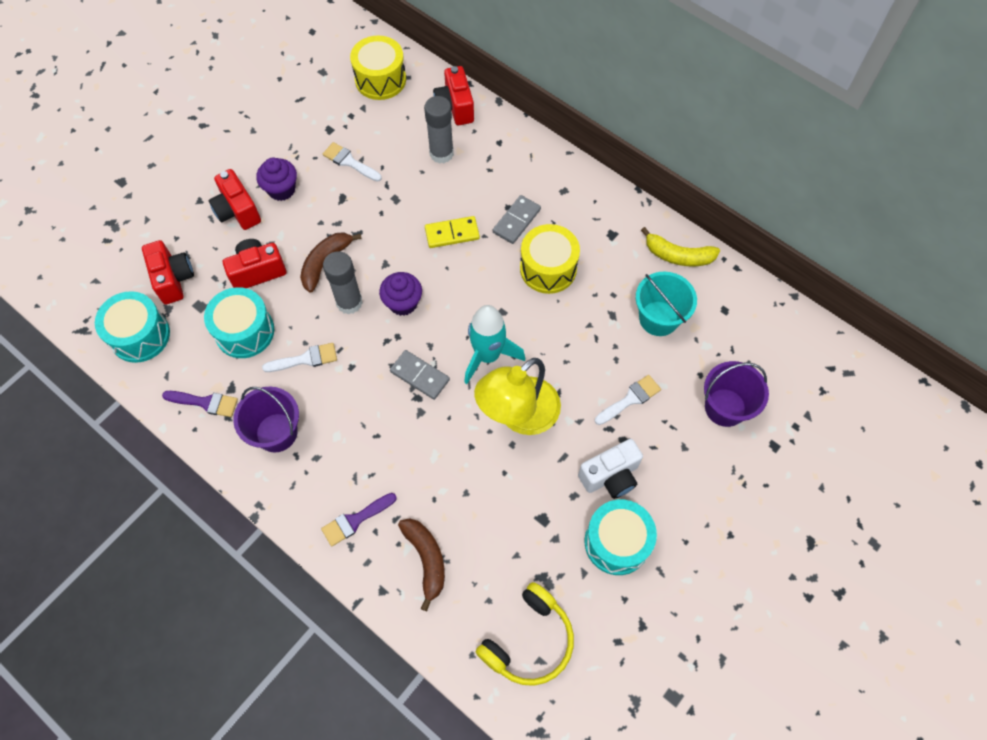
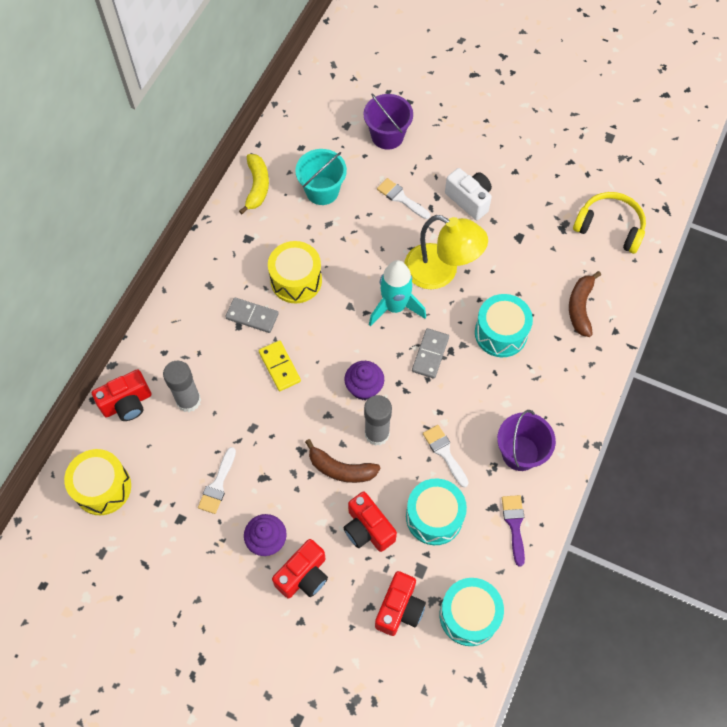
camera: 105 degrees left, 0 degrees up
(173, 279) = (399, 609): red camera -> red camera turned 150 degrees clockwise
(355, 520) = (570, 366): purple brush -> none
(426, 559) = (580, 307): brown banana -> brown banana turned 45 degrees counterclockwise
(617, 542) = (518, 187): turquoise drum -> turquoise drum (501, 333)

